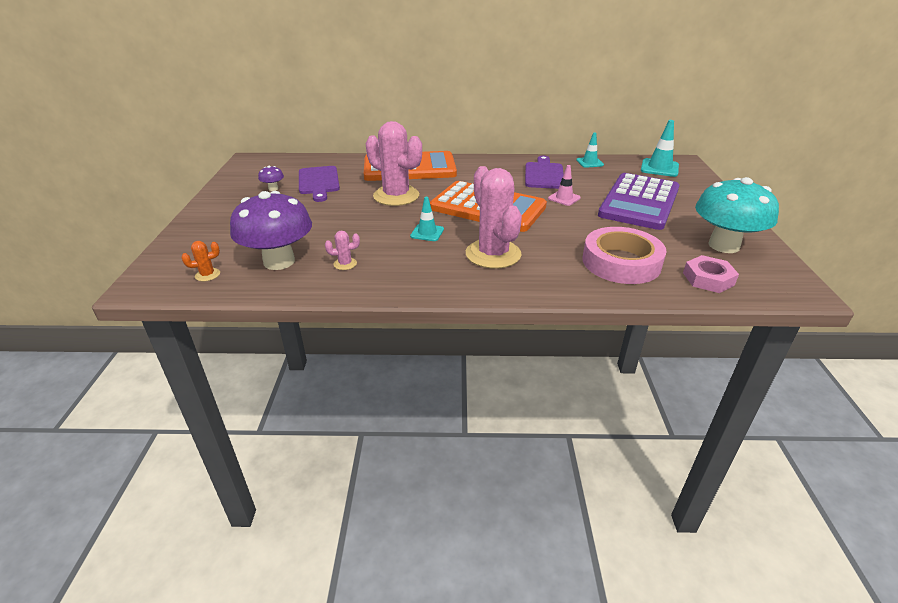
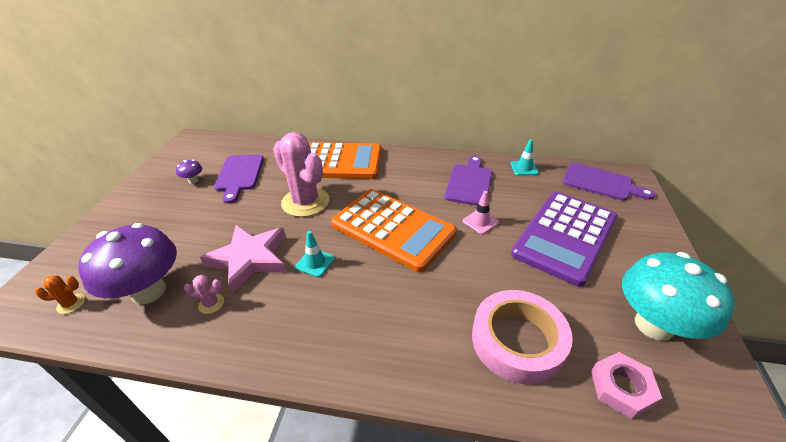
camera: 10 degrees right, 5 degrees up
(364, 235) = (249, 259): none -> pink star
(493, 254) = (373, 307): pink cactus -> none
(659, 168) = (601, 183): turquoise traffic cone -> purple cutting board

